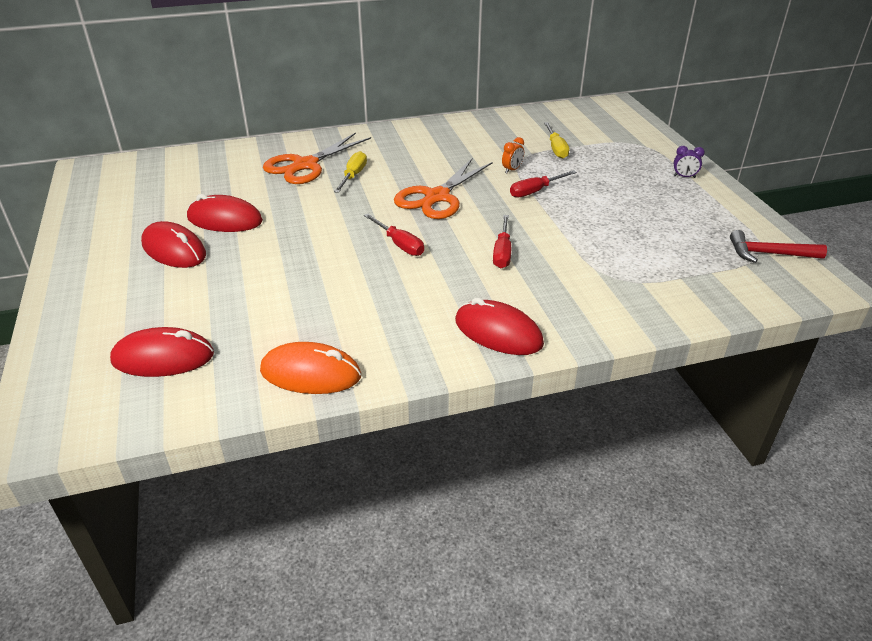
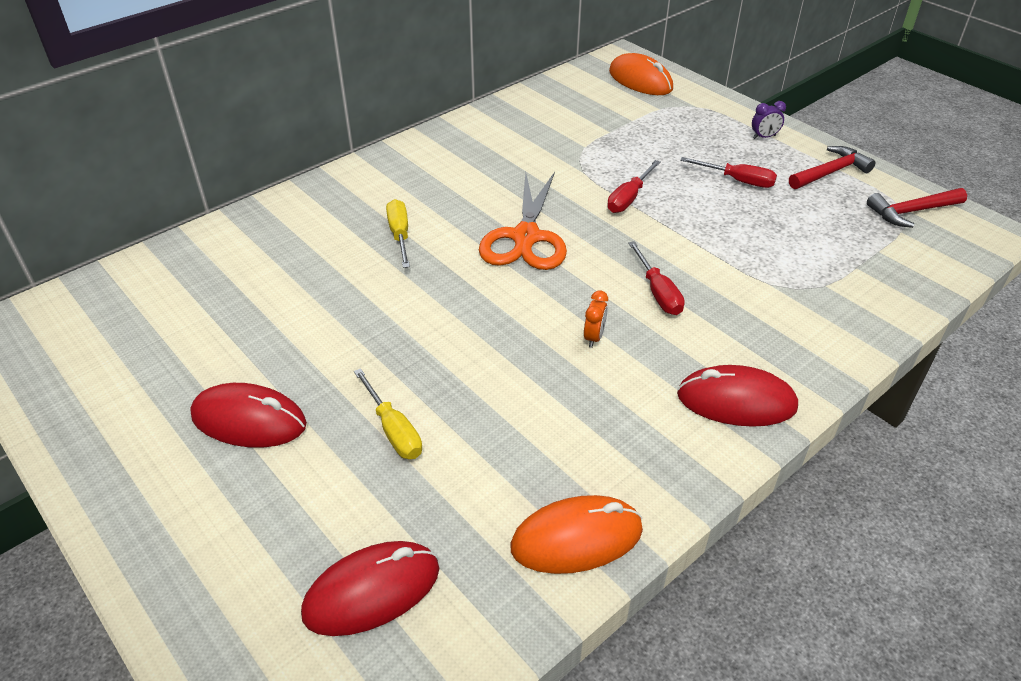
camera: 25 degrees left, 5 degrees up
(225, 220) = (282, 351): red mouse -> none
(305, 165) = (325, 236): orange scissors -> none
(399, 244) = (535, 318): red screwdriver -> red screwdriver (738, 180)
(512, 170) = (581, 175): orange clock -> orange clock (594, 337)
(556, 149) = (606, 133): yellow screwdriver -> yellow screwdriver (393, 430)
(615, 121) = (640, 80): none -> orange mouse
(720, 212) = (830, 172): none -> red hammer

